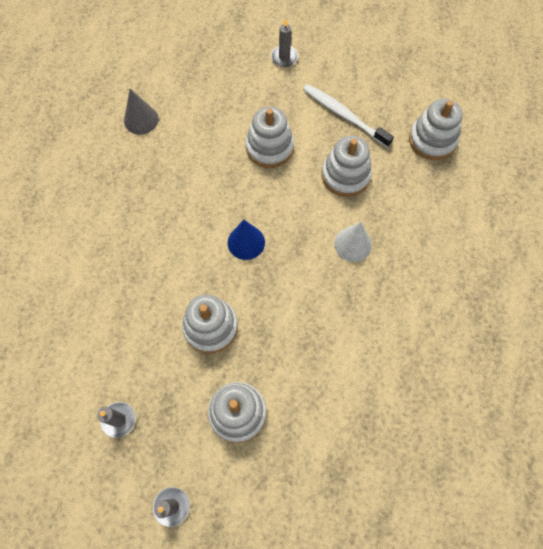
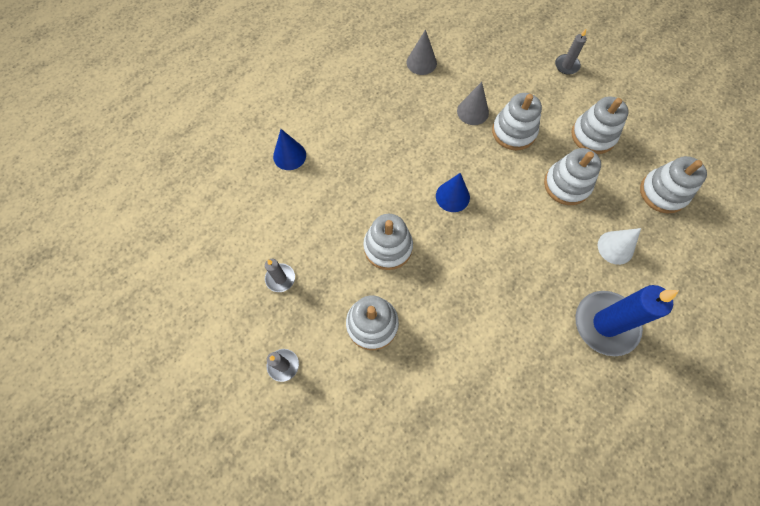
camera: 30 degrees right, 0 degrees up
(55, 286) = (289, 155): none -> blue cone
(219, 146) = (472, 111): none -> grey cone
(344, 115) = (593, 135): white toothbrush -> white stacking toy
(353, 244) = (541, 243): white cone -> white cone (615, 247)
(447, 290) = (605, 324): none -> blue candle

